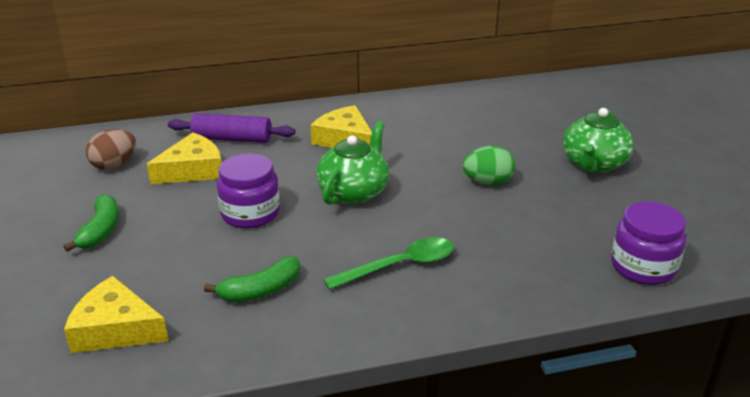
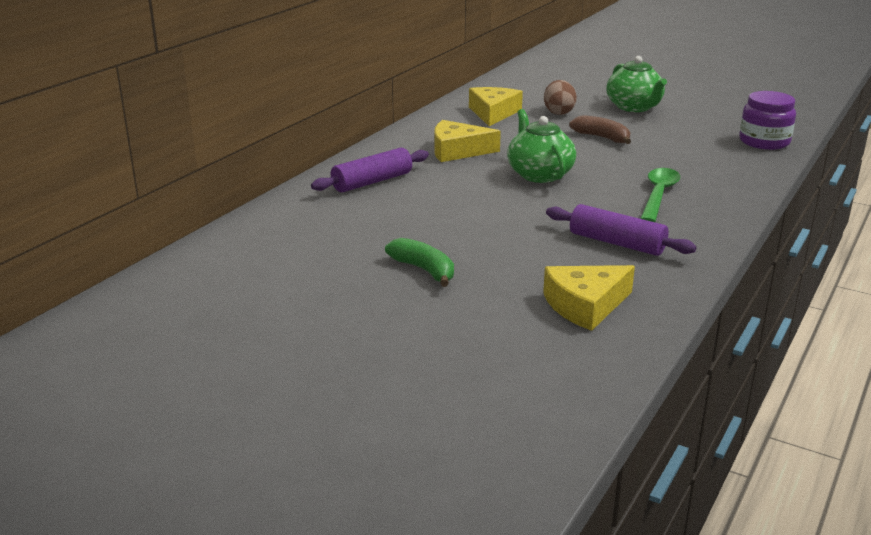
camera: 45 degrees left, 5 degrees down
(114, 165) = (319, 234): brown egg -> brown egg (558, 112)
(193, 170) = (394, 210): yellow cheese -> yellow cheese (493, 113)
(250, 213) = (504, 213): purple jar -> none
(261, 290) = (616, 243): green banana -> purple rolling pin
(487, 182) = (602, 138): green egg -> brown banana

